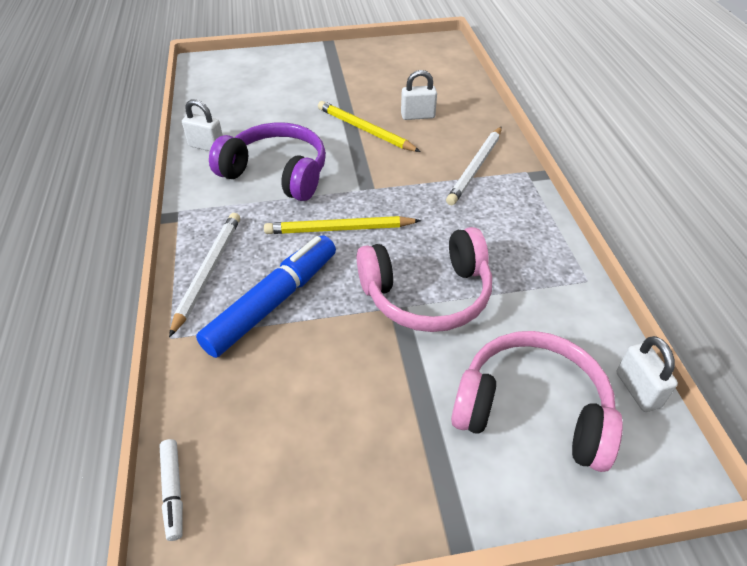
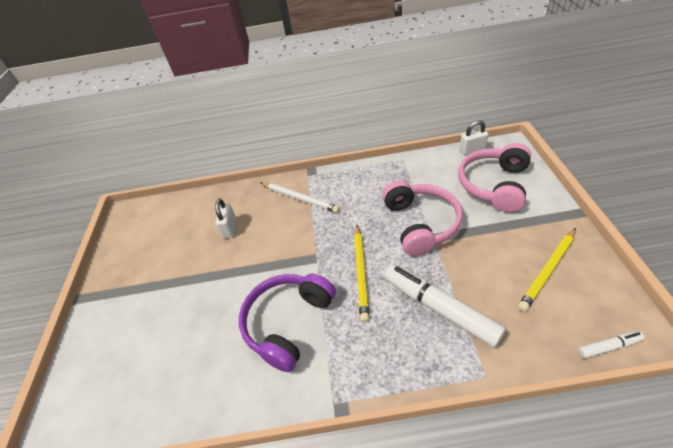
camera: 80 degrees left, 0 degrees up
(206, 146) = (233, 394): white padlock -> none
(208, 272) = (412, 360): white pencil -> none
(272, 303) = (439, 308): blue marker -> white marker
(365, 130) = (240, 261): yellow pencil -> yellow pencil (547, 270)

